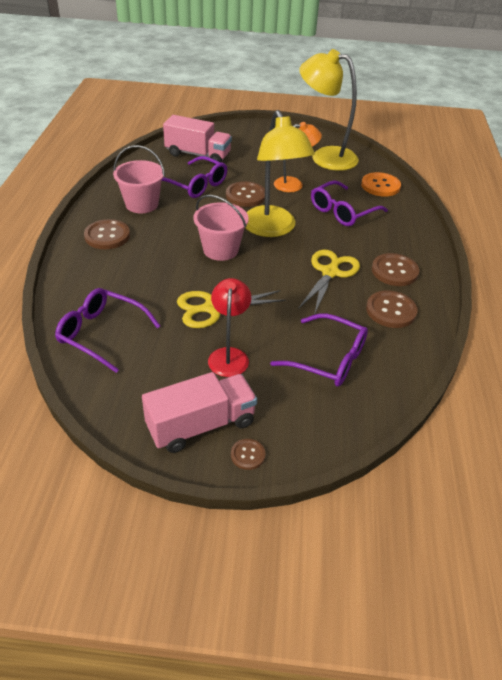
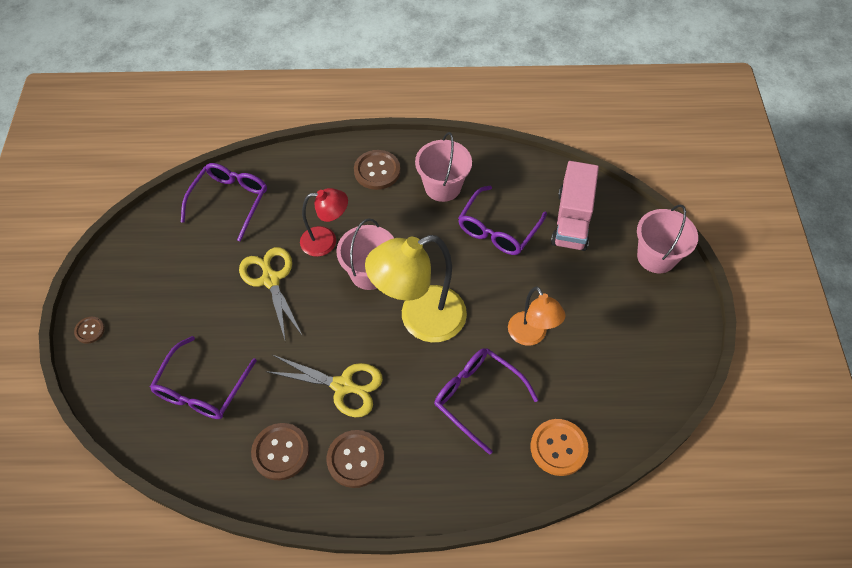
camera: 85 degrees right, 15 degrees up
(201, 425) = (123, 293): pink truck -> none
(229, 355) = (205, 302): red lamp -> red lamp (326, 241)
(239, 131) = (656, 257): none -> pink bucket
(245, 196) = (487, 284): brown button -> none
(325, 157) = (621, 371): yellow lamp -> none

